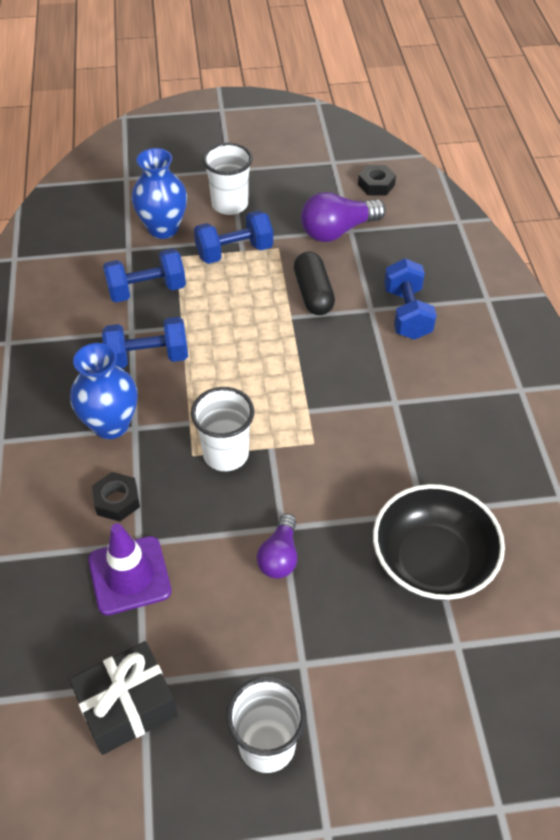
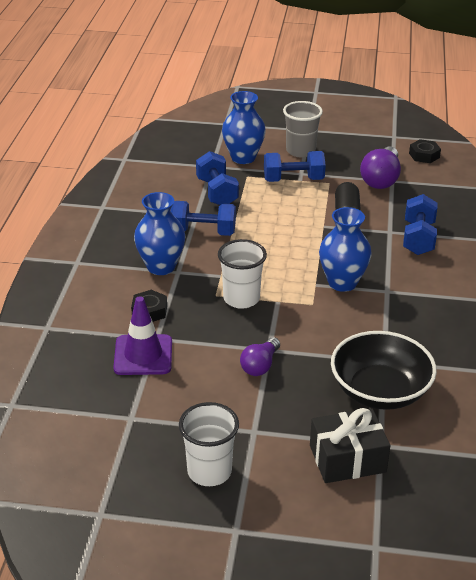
camera: 15 degrees right, 15 degrees down
(127, 706) = (114, 428): black gift -> black gift (347, 459)
(147, 290) = (217, 192): blue dumbbell -> blue dumbbell turned 75 degrees clockwise
(230, 205) = (300, 151): white cup -> grey cup
(337, 231) = (381, 179): purple light bulb -> purple light bulb turned 60 degrees counterclockwise
(339, 401) = (342, 283): none -> blue vase

